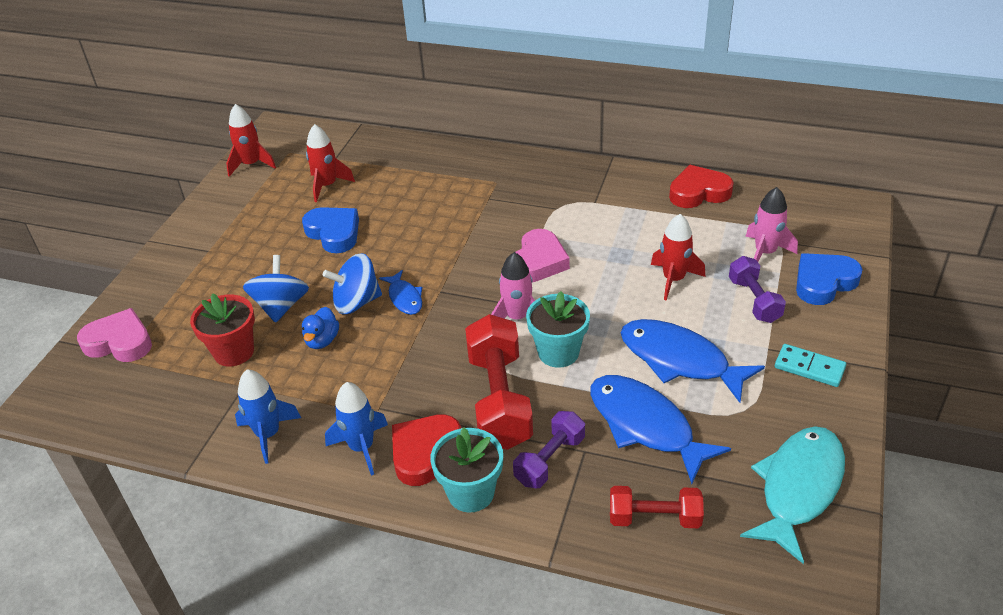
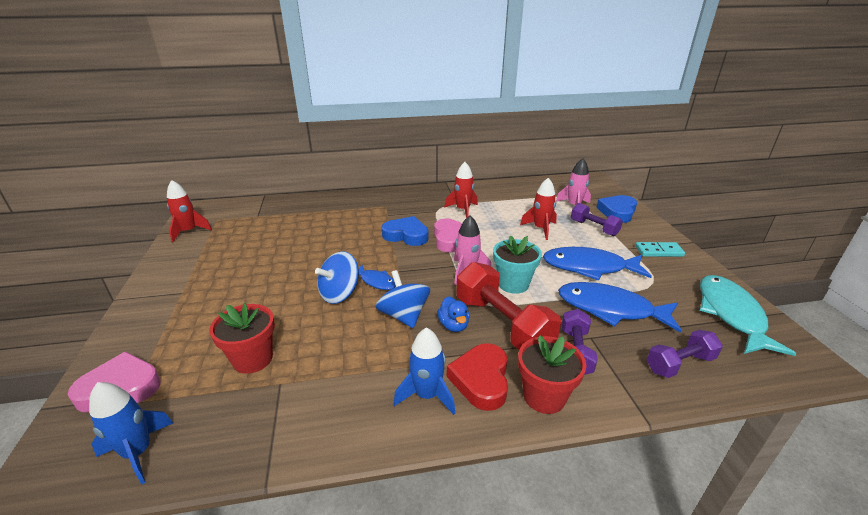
camera: 30 degrees left, 10 degrees down
(268, 434) = (332, 416): blue rocket -> blue rocket (138, 452)
(281, 306) = (276, 313): blue spinning top -> blue spinning top (404, 315)
(322, 340) = (330, 327): blue duck -> blue duck (453, 325)
(327, 186) = (262, 231): red rocket -> red rocket (463, 210)
(334, 233) = (288, 256): blue heart -> blue heart (406, 235)
(471, 493) = (544, 396): turquoise flower pot -> red flower pot
(654, 518) = (679, 364): red dumbbell -> purple dumbbell
(698, 192) = (510, 188): red heart -> none

